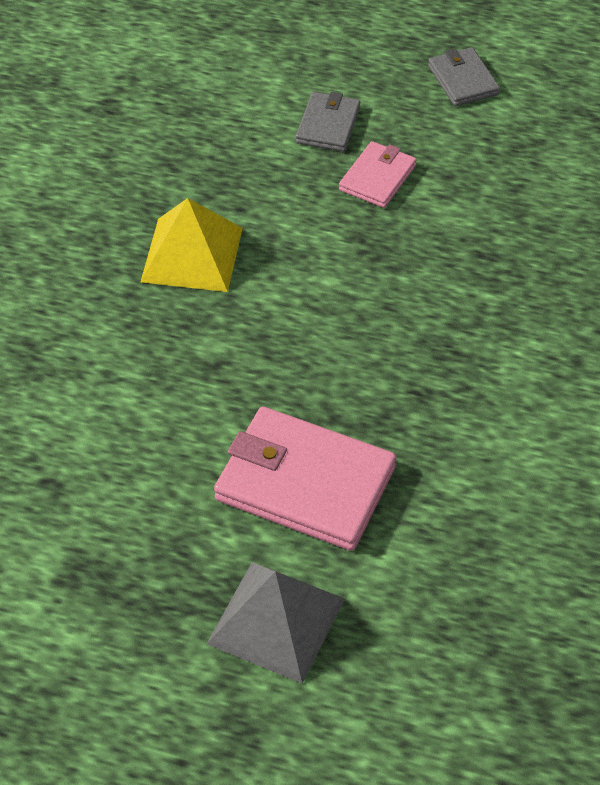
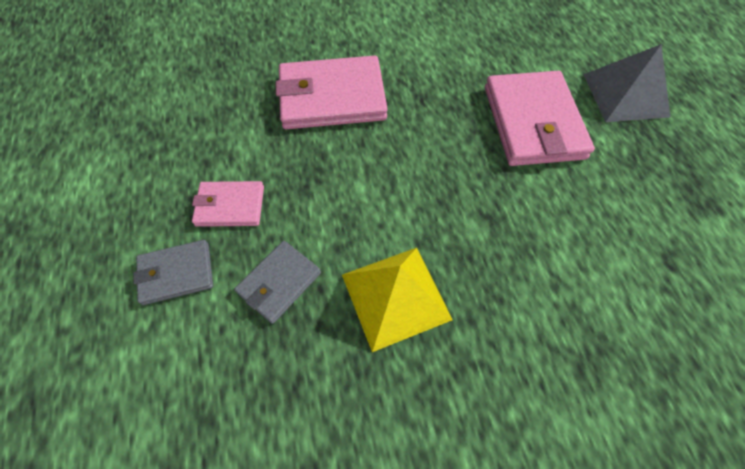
camera: 120 degrees left, 10 degrees up
(463, 80) = (76, 199): grey wallet -> grey wallet (279, 283)
(478, 309) = (332, 97): none -> pink wallet

